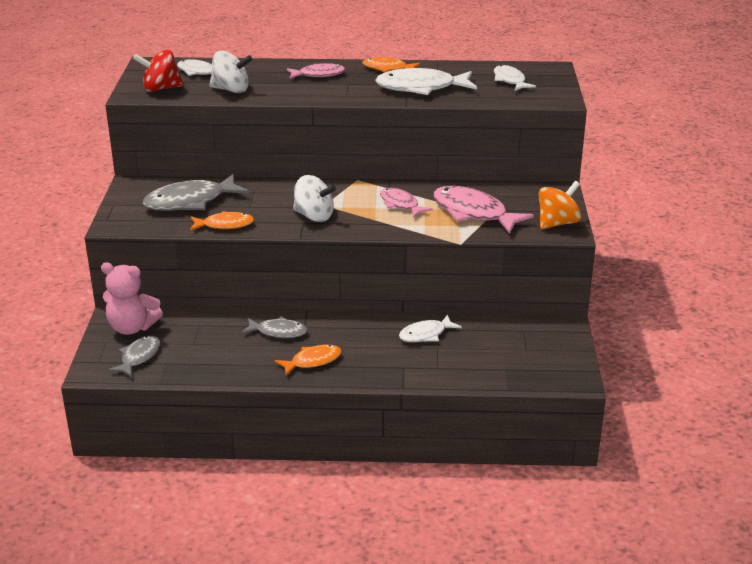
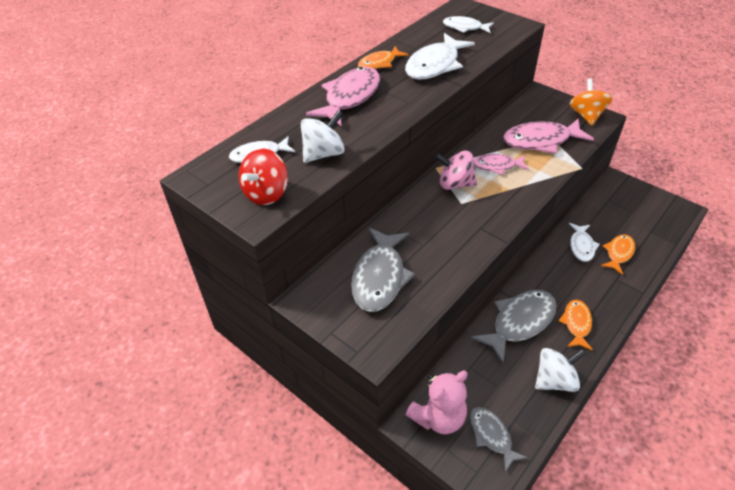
camera: 50 degrees left, 15 degrees up
(224, 225) = (444, 275): orange fish -> orange fish (618, 253)
(278, 332) = (519, 322): grey fish -> grey fish, size x1.69
(314, 216) = (476, 217): white spinning top -> white spinning top (554, 380)
(318, 75) = (350, 97): pink fish -> pink fish, size x1.69
(346, 194) = (455, 184): none -> pink spinning top

